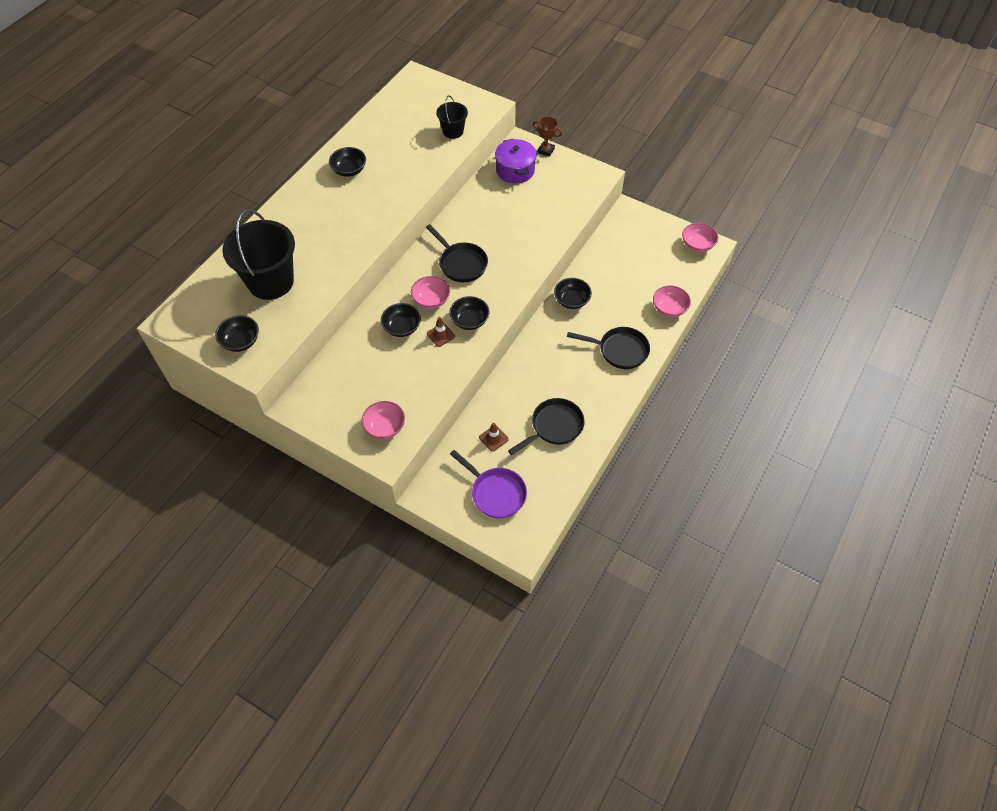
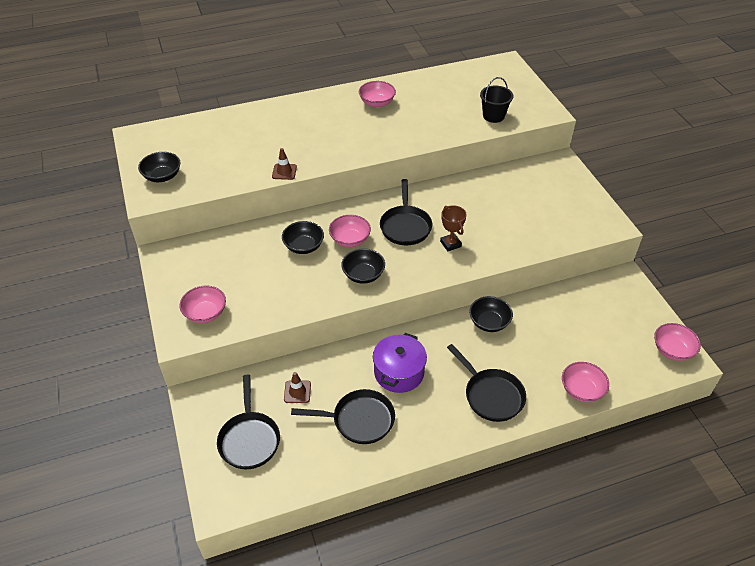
camera: 40 degrees right, 10 degrees down
(271, 281) = (230, 148): black bucket -> none
(349, 170) = (377, 103): black bowl -> pink bowl
(440, 335) = (327, 271): brown traffic cone -> brown traffic cone (284, 172)
(495, 493) = (249, 439): purple pan -> black pan
(515, 170) = (533, 180): purple pot -> purple pot (399, 372)
(546, 150) = (579, 179): brown trophy -> brown trophy (450, 244)

